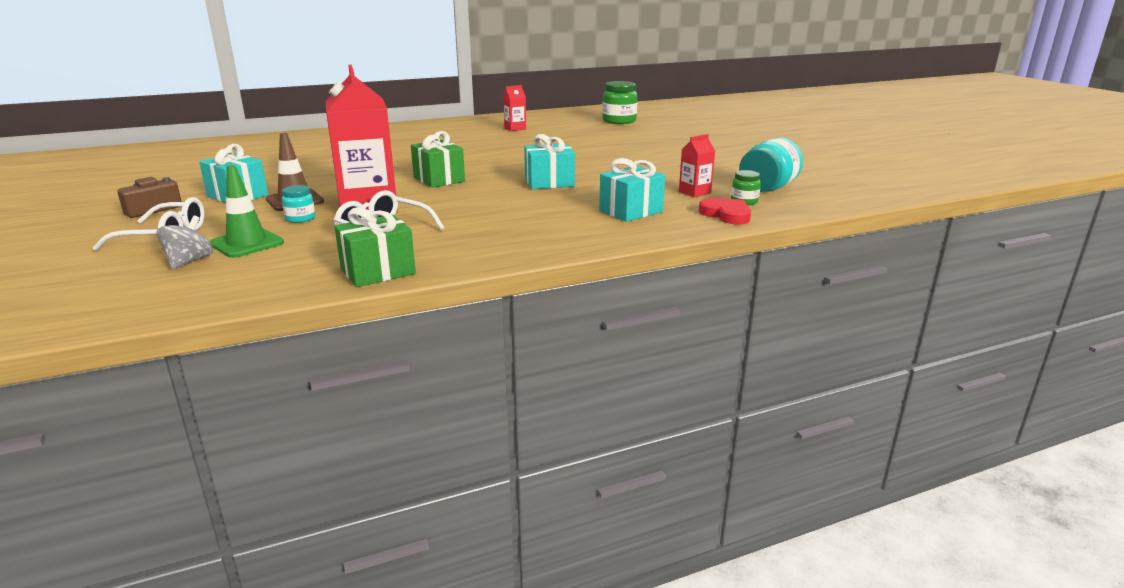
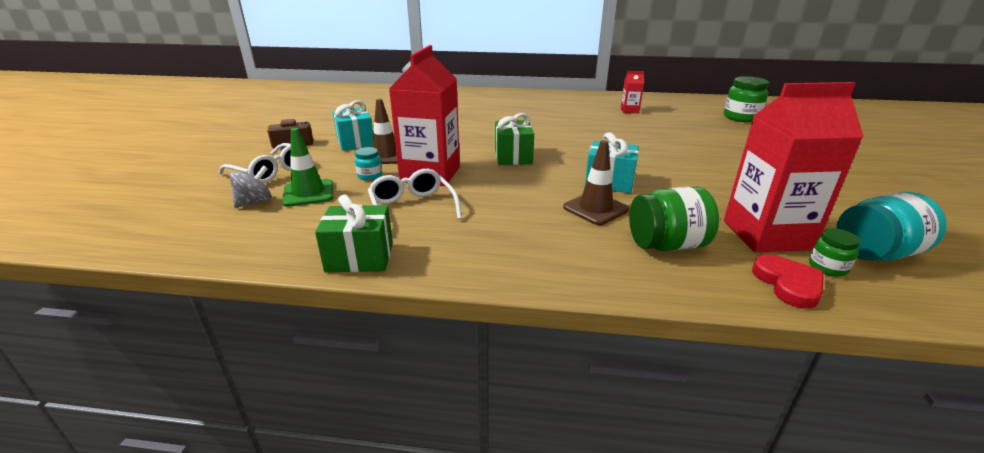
camera: 30 degrees right, 5 degrees up
(555, 201) = (595, 208): none -> brown traffic cone
(631, 211) = (666, 245): turquoise gift -> green jar
(694, 192) = (766, 235): red carton -> red carton, size x2.20

